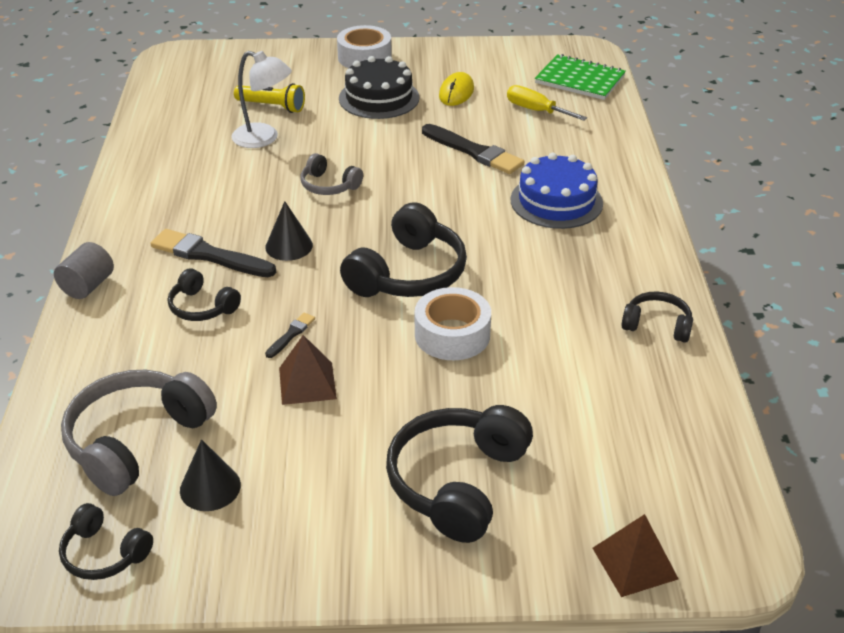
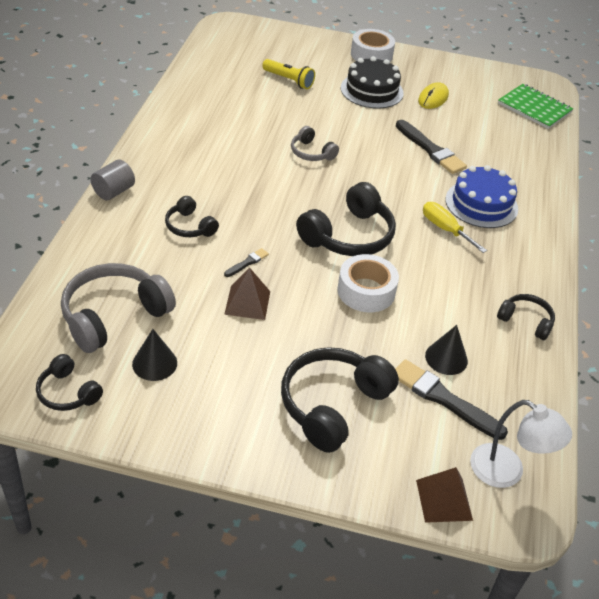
camera: 10 degrees right, 5 degrees up
(209, 255) = (207, 188): black brush -> black brush (444, 399)
(264, 138) = (275, 105): white lamp -> white lamp (507, 472)
(289, 246) = (267, 194): black cone -> black cone (446, 358)
(536, 111) = (490, 126): yellow screwdriver -> yellow screwdriver (445, 229)

